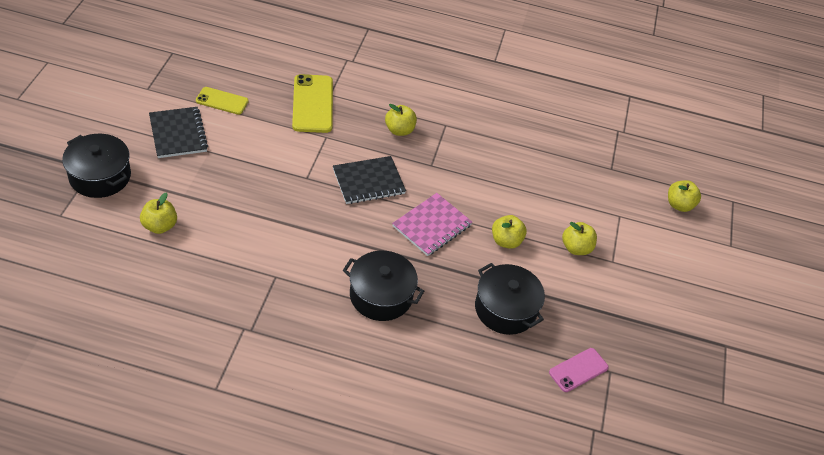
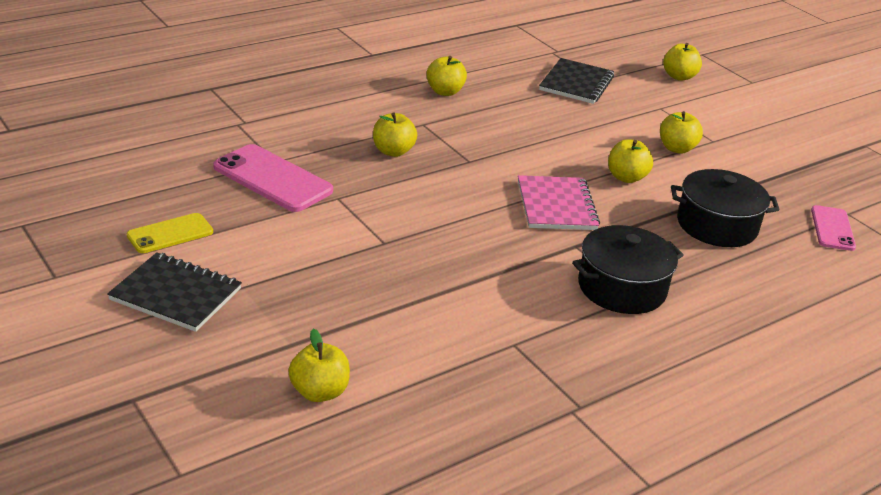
camera: 45 degrees left, 15 degrees down
(100, 176) = (156, 398): black pot -> none
(313, 104) = (273, 179): yellow phone -> pink phone
(368, 181) = (443, 208): black notebook -> black notebook (576, 83)
(495, 113) = (445, 92): none -> yellow apple

